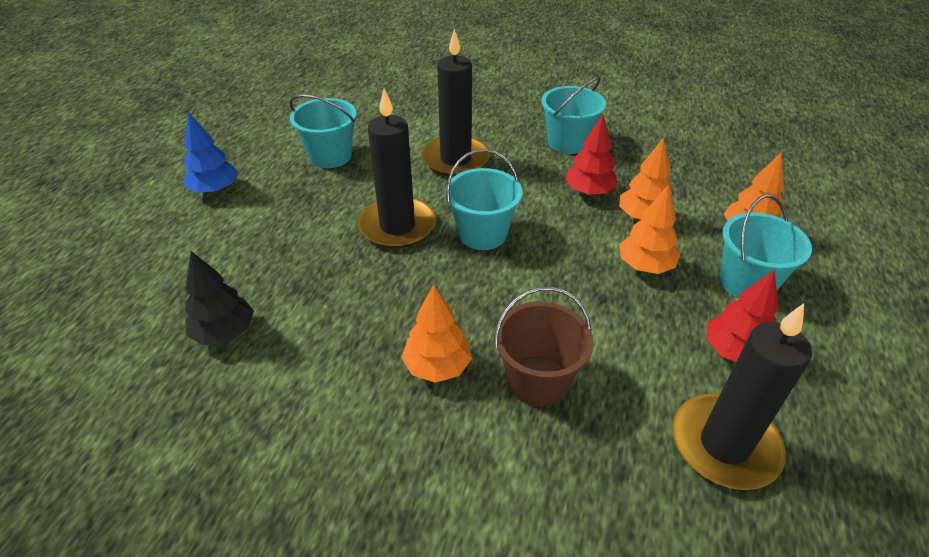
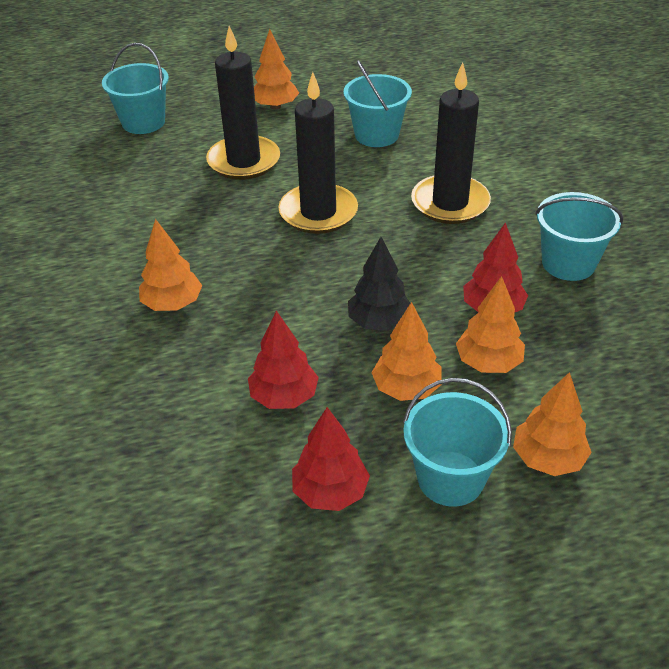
camera: 60 degrees right, 0 degrees up
(215, 190) = (275, 106): blue tree -> orange tree
(225, 332) = (133, 189): black tree -> black tree (379, 322)
(482, 234) = (354, 264): turquoise bucket -> turquoise bucket (143, 122)
(537, 380) = (196, 366): brown bucket -> none
(614, 337) = (284, 397): none -> red tree
(724, 444) = (201, 512): black candle -> black candle (244, 161)

